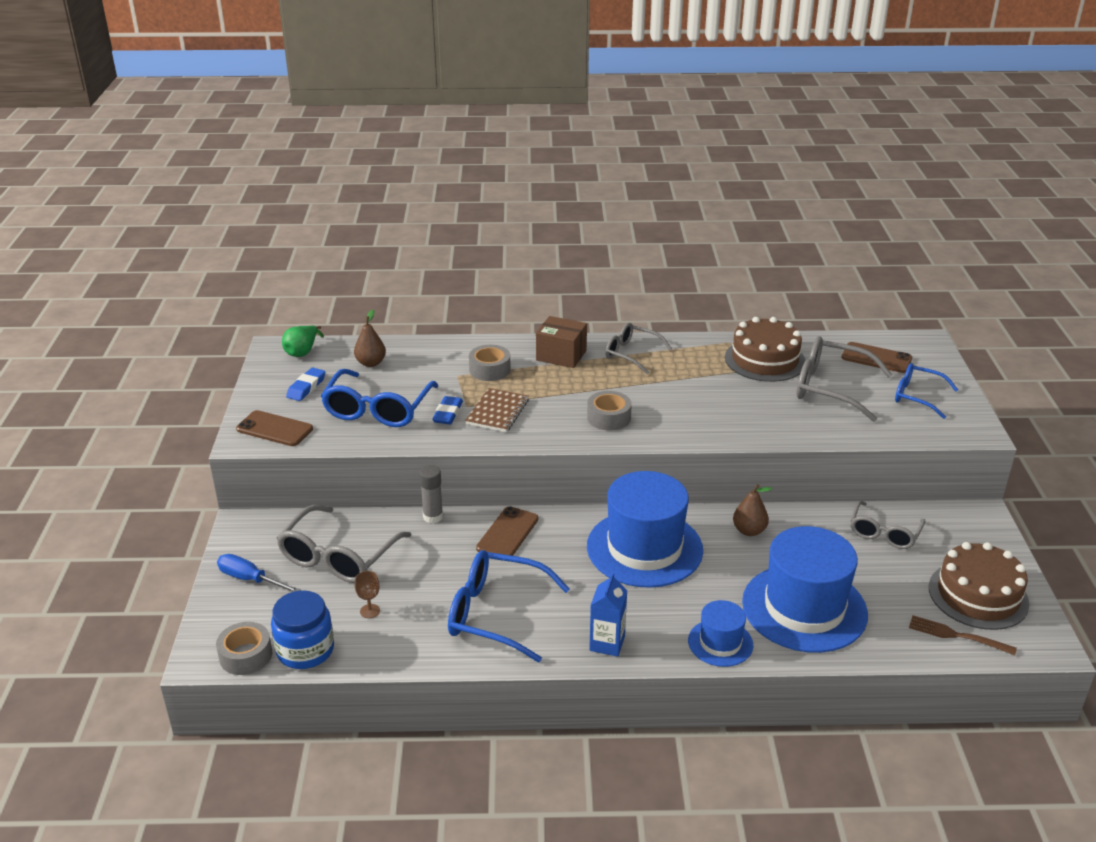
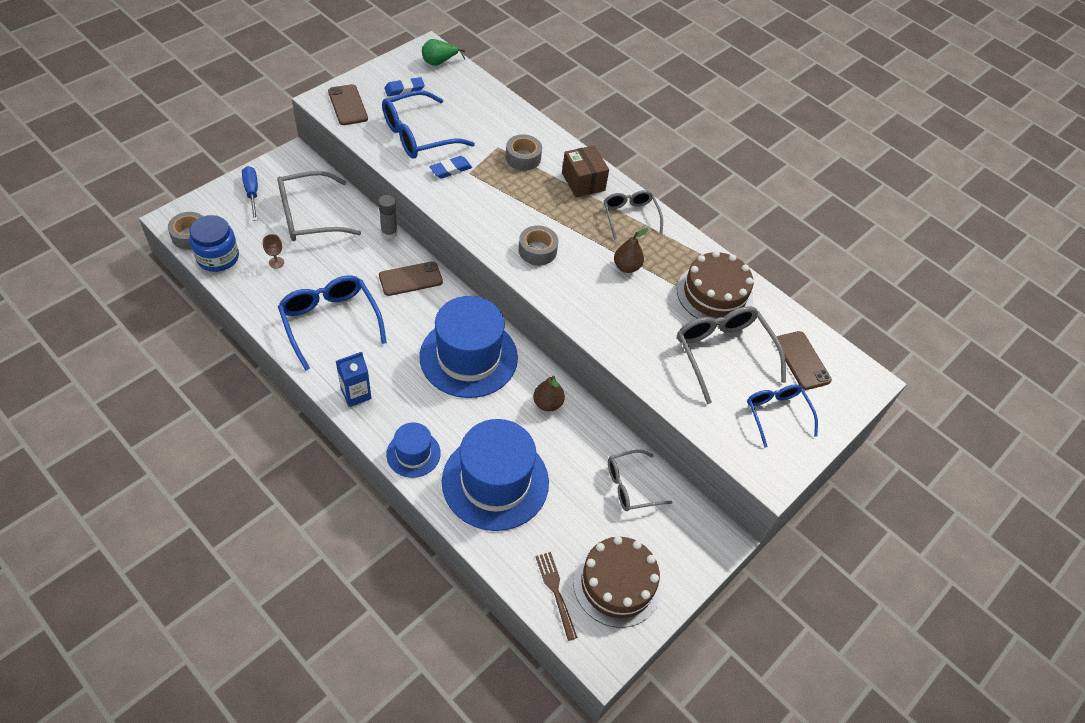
camera: 40 degrees right, 20 degrees up
(371, 363) = (463, 99): brown pear -> brown pear (626, 267)
(497, 412) = (479, 191): brown notebook -> none

